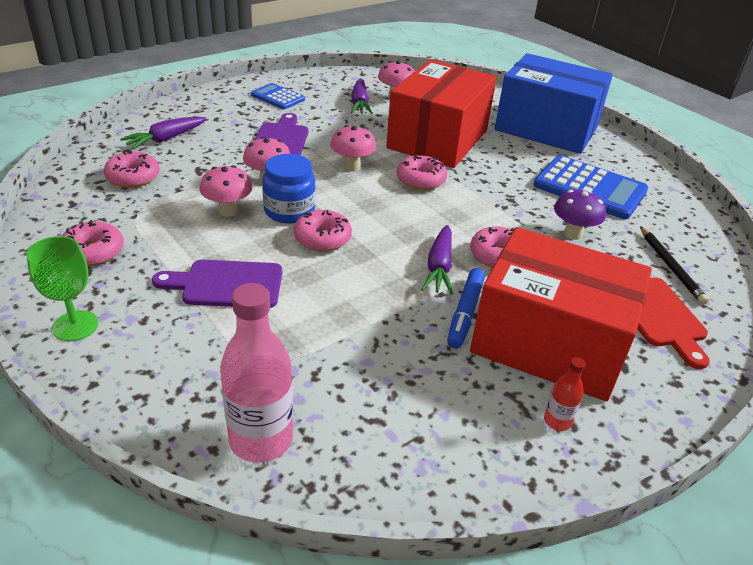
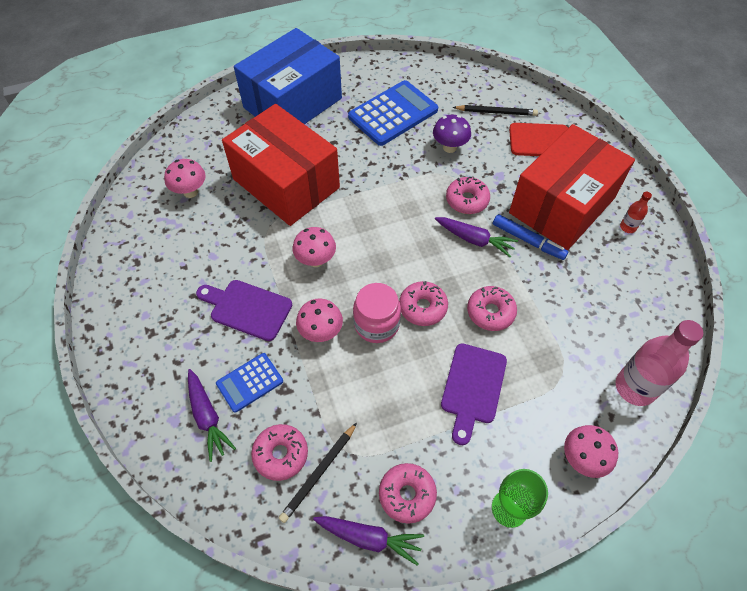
camera: 70 degrees left, 20 degrees up
(115, 199) = (319, 473): none -> black pencil
(228, 211) = (365, 373): pink mushroom -> pink mushroom (582, 459)
(277, 97) = (148, 294): blue calculator -> blue calculator (249, 382)
(289, 211) = (376, 324): blue jar -> pink jar
(359, 103) = (193, 224): purple carrot -> purple carrot (369, 538)
(421, 180) = (352, 216): pink donut -> pink donut (490, 312)

